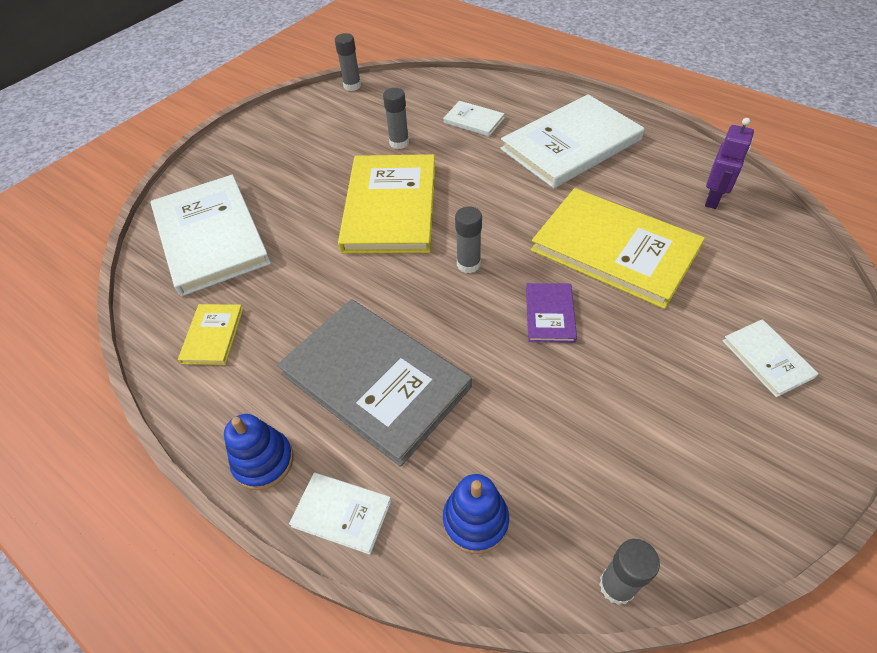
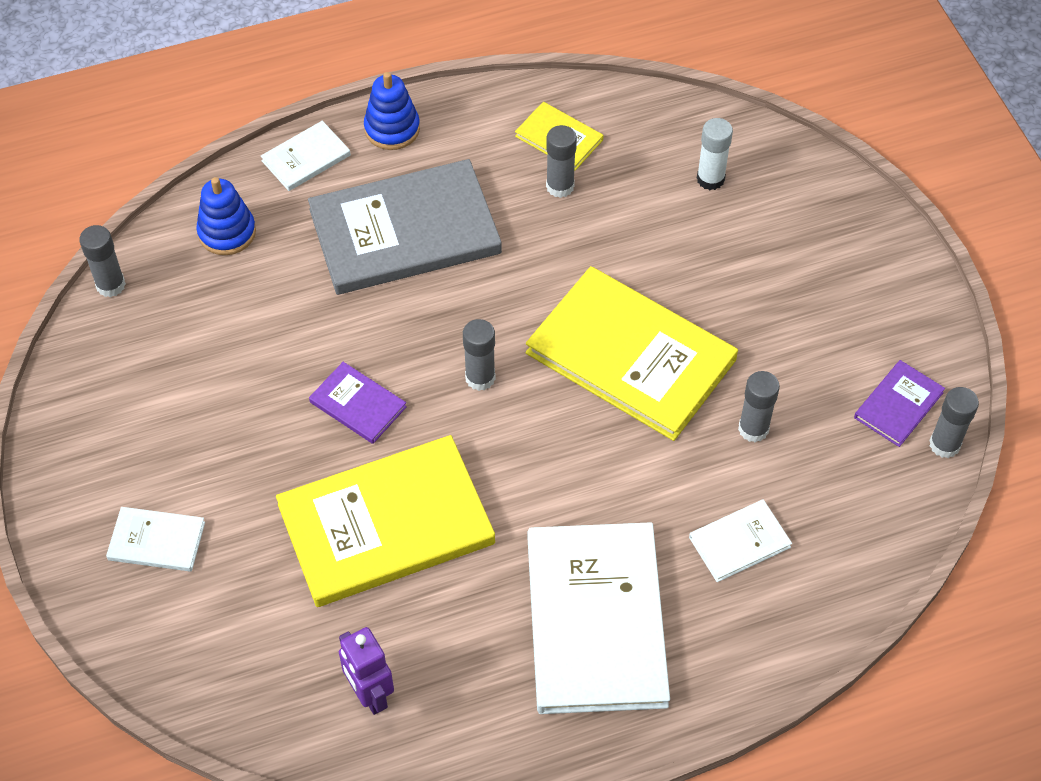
camera: 120 degrees right, 5 degrees up
(211, 236) = (710, 179): white book -> white glue stick
(265, 309) = (560, 186): none -> grey glue stick
(339, 106) = (898, 405): none -> purple book

